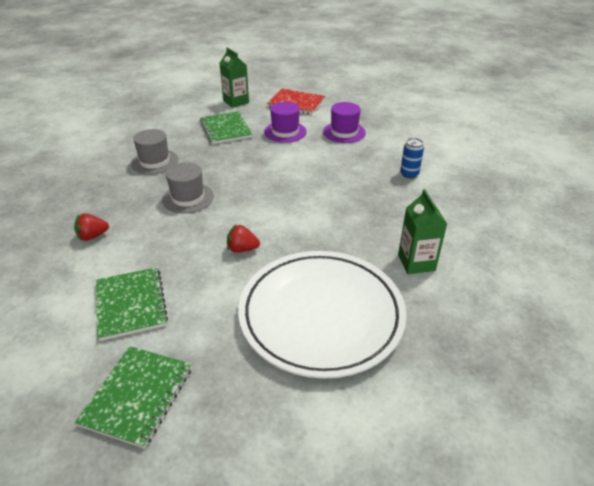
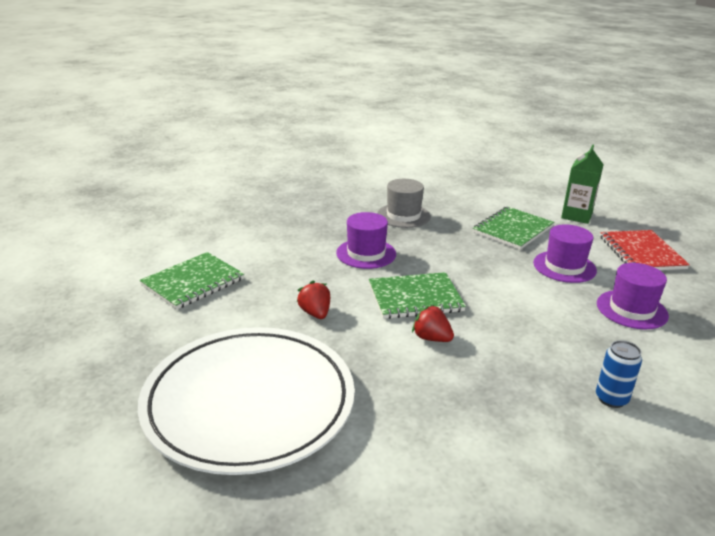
camera: 60 degrees right, 10 degrees down
(92, 236) = (265, 231): red strawberry -> red strawberry (431, 338)
(137, 396) = (88, 327): green notebook -> green notebook (415, 297)
(188, 198) = (366, 253): grey hat -> purple hat
(416, 263) = (408, 461): green carton -> none

